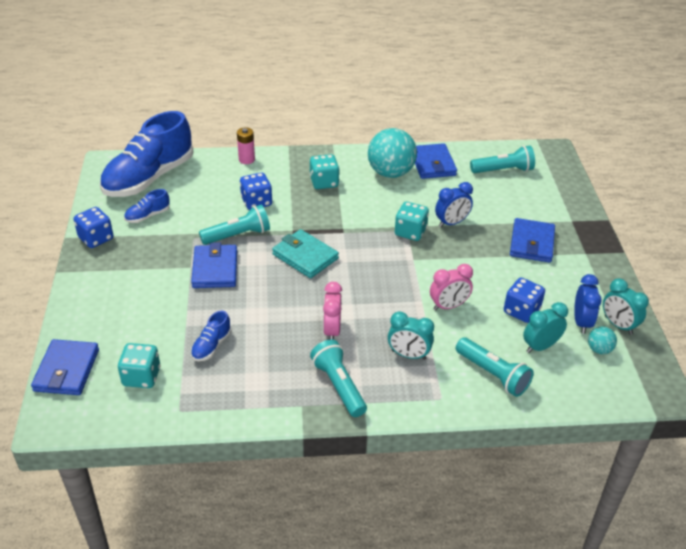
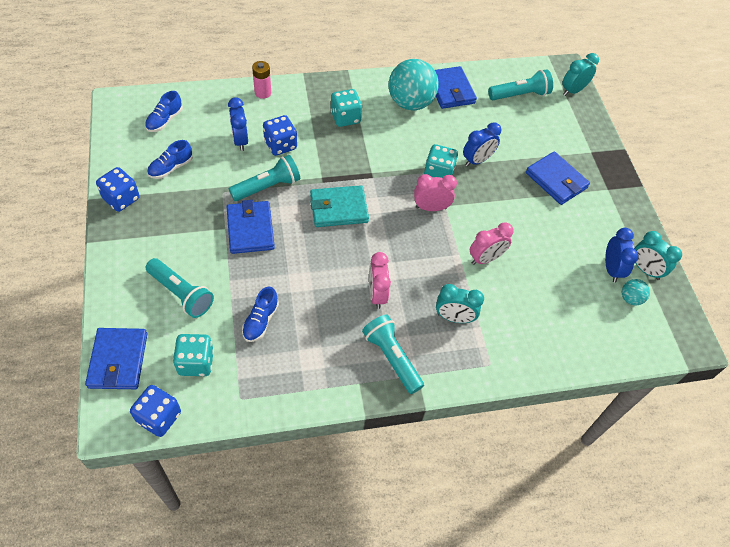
camera: 10 degrees left, 15 degrees up
(149, 178) = (164, 120): blue shoe -> blue shoe, size x0.41
(218, 197) = (240, 140): none -> blue clock
(305, 256) = (339, 208): turquoise wallet -> turquoise wallet turned 45 degrees counterclockwise
(398, 260) = (431, 208): none -> pink clock
(492, 374) = (535, 334): turquoise flashlight -> turquoise flashlight (181, 294)
(521, 311) = (554, 260): blue dice -> blue dice (159, 417)
(531, 243) = (556, 180): blue wallet -> blue wallet turned 45 degrees counterclockwise
(540, 346) = (576, 299): turquoise clock -> turquoise clock (573, 90)

